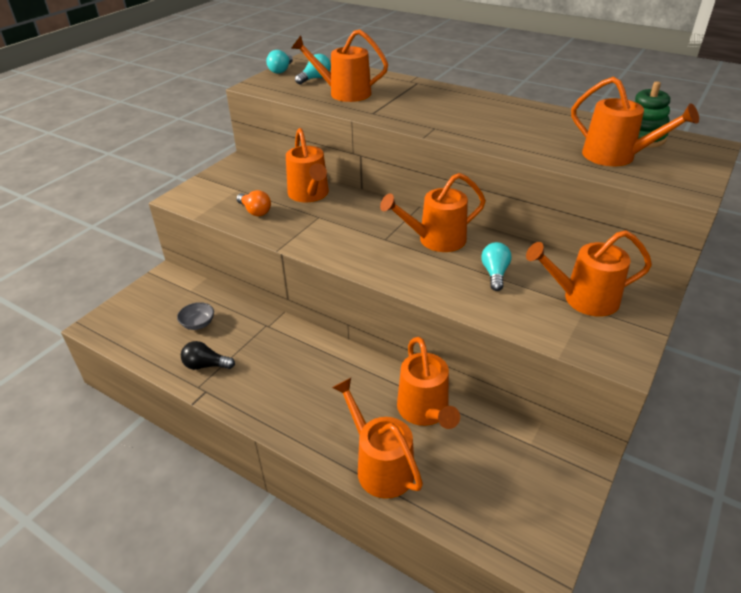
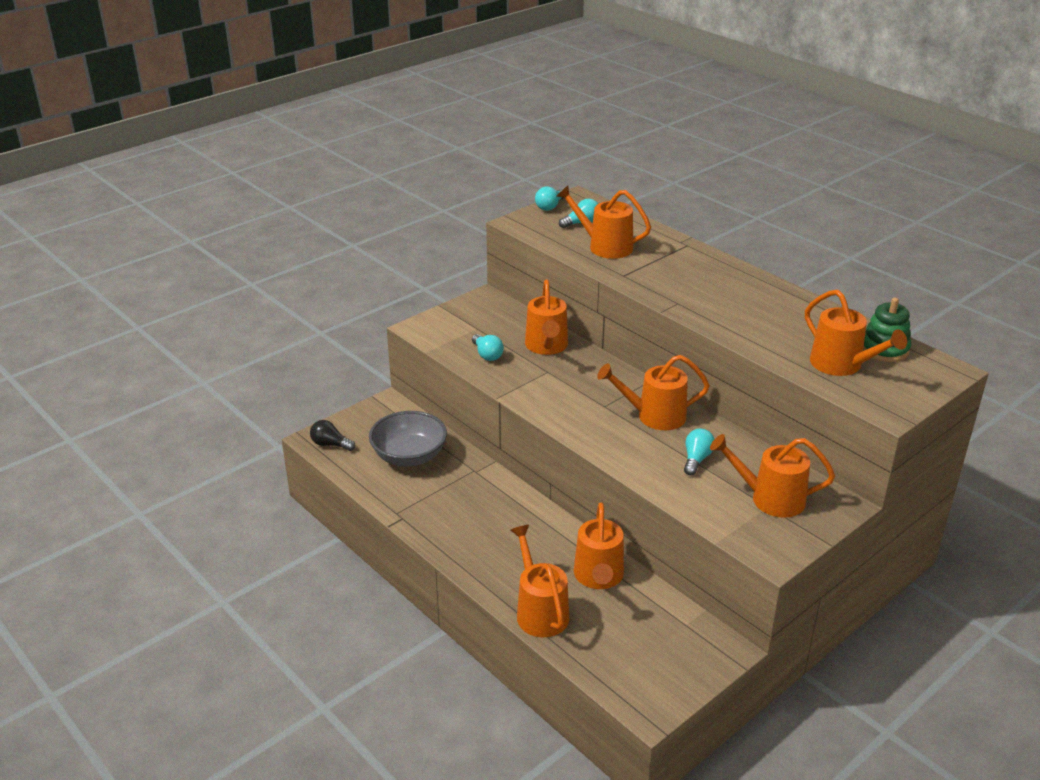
camera: 15 degrees right, 5 degrees down
(198, 324) = (409, 456): grey bowl -> grey bowl, size x2.14
(206, 365) = (408, 496): black light bulb -> black light bulb (330, 444)
(255, 211) = (487, 355): orange light bulb -> turquoise light bulb

